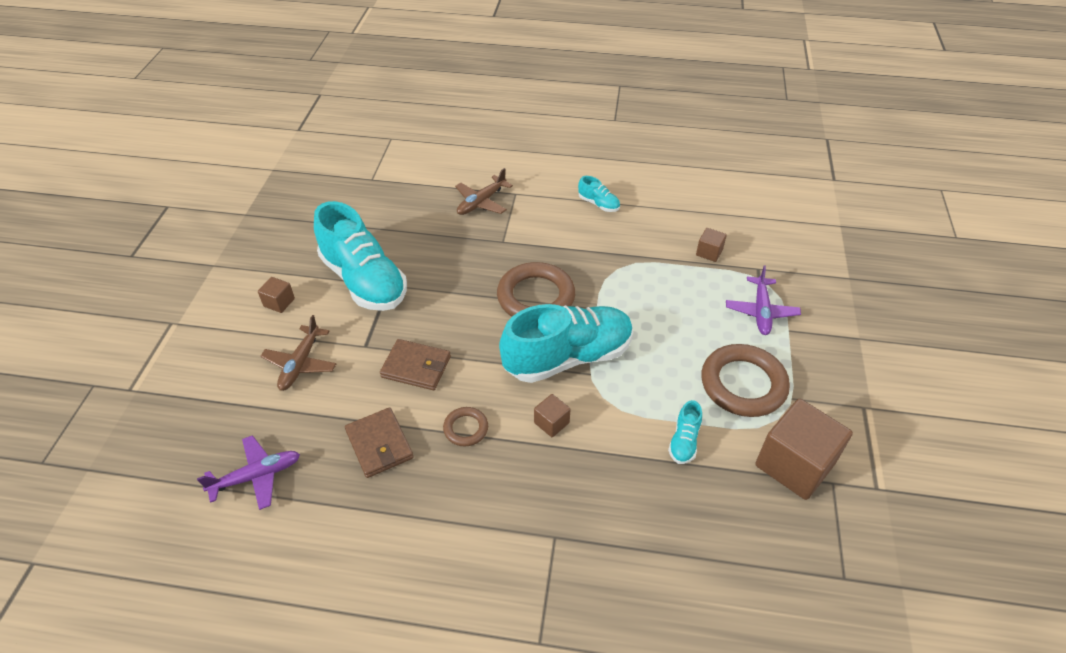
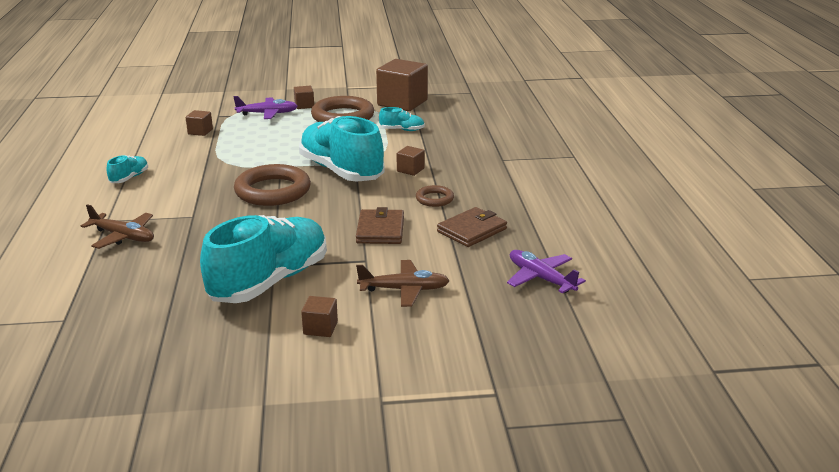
camera: 105 degrees left, 20 degrees down
(789, 350) = (304, 105): none -> brown cube

